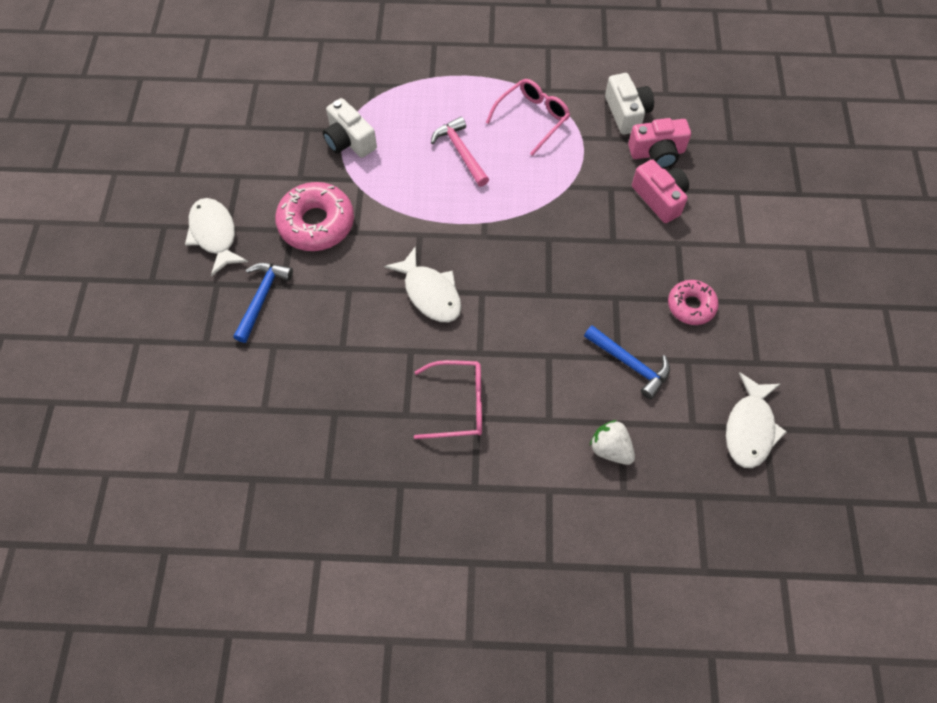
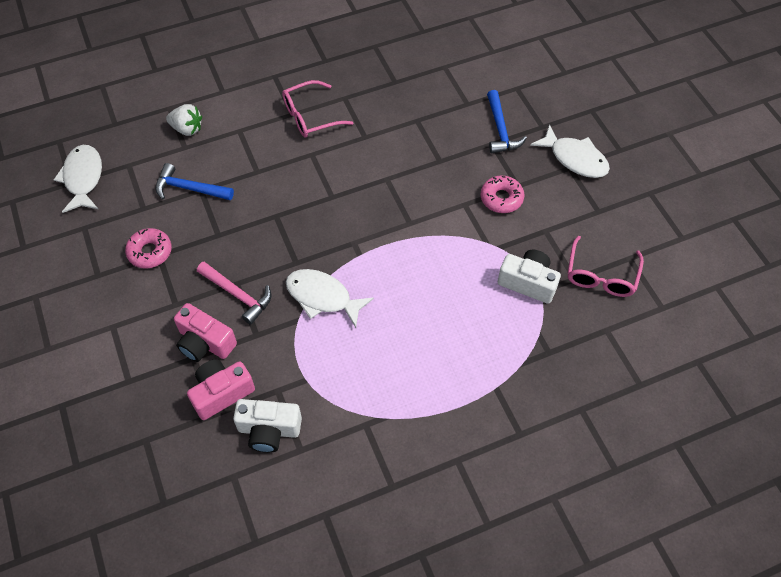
camera: 155 degrees right, 5 degrees down
(316, 223) = (501, 198): pink donut -> pink donut, size x0.61
(430, 293) = (373, 181): white fish -> white fish (322, 297)
(461, 152) = (417, 313): pink hammer -> pink hammer (237, 295)
(532, 118) = (366, 381): pink glasses -> pink glasses (601, 275)
(626, 113) = (269, 430): white camera -> white camera turned 45 degrees counterclockwise

